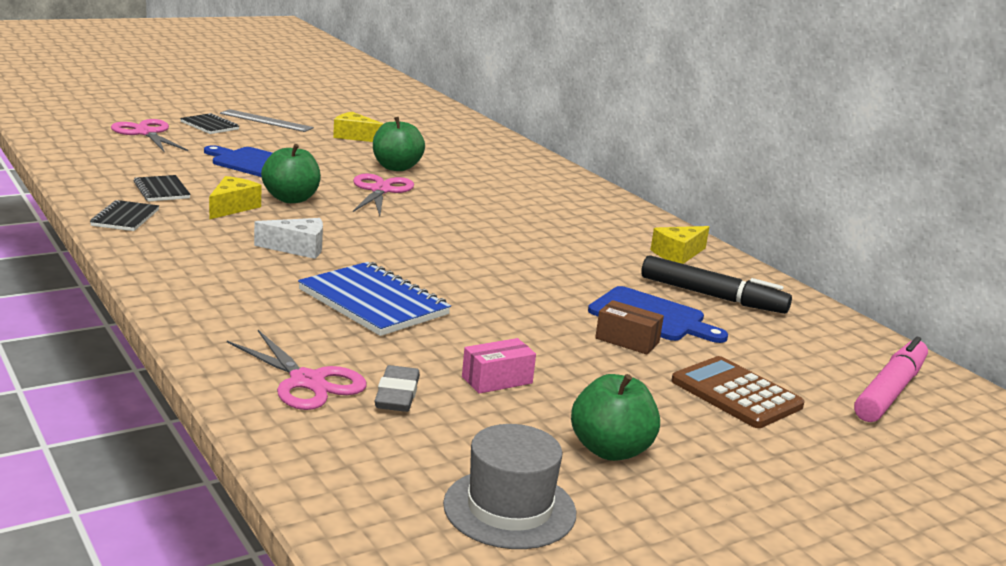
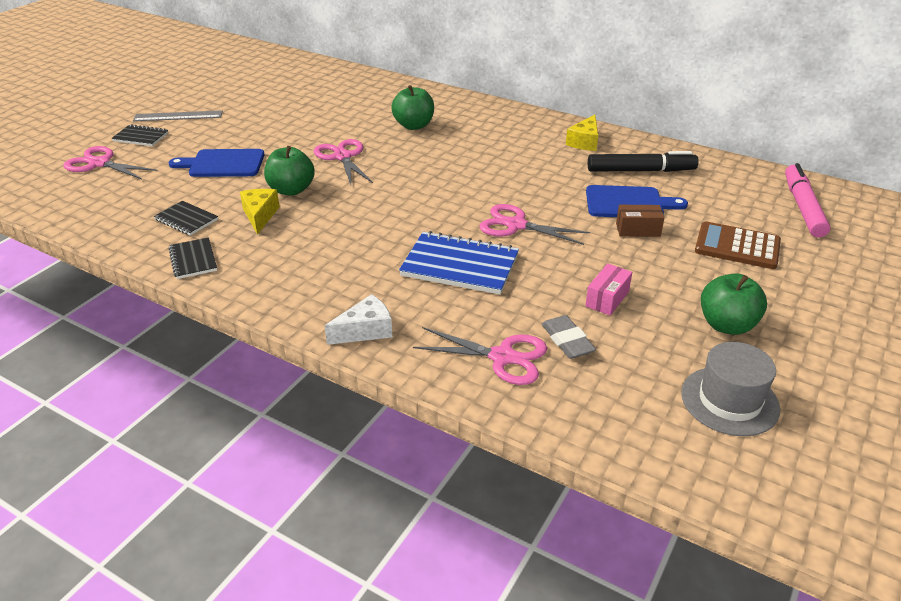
camera: 25 degrees left, 15 degrees up
(298, 248) = (353, 237): white cheese -> white cheese (365, 330)
(355, 136) = (262, 109): yellow cheese -> none
(396, 167) = (327, 130): green apple -> green apple (414, 125)
(485, 293) = (516, 225): none -> pink scissors

